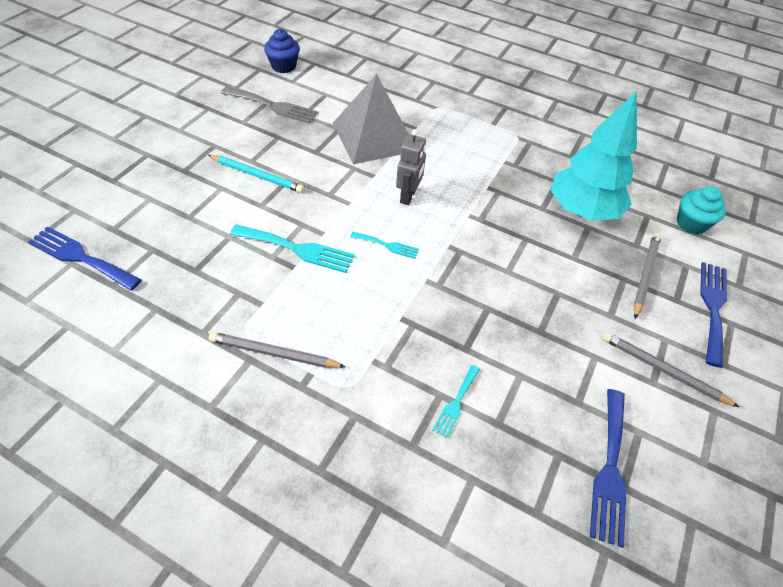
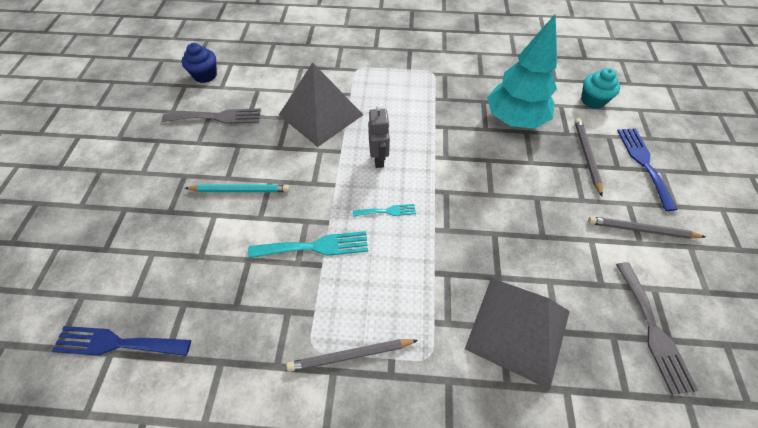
camera: 20 degrees left, 5 degrees up
(456, 403) = (518, 329): turquoise fork -> grey pyramid
(610, 469) = (653, 330): blue fork -> grey fork

